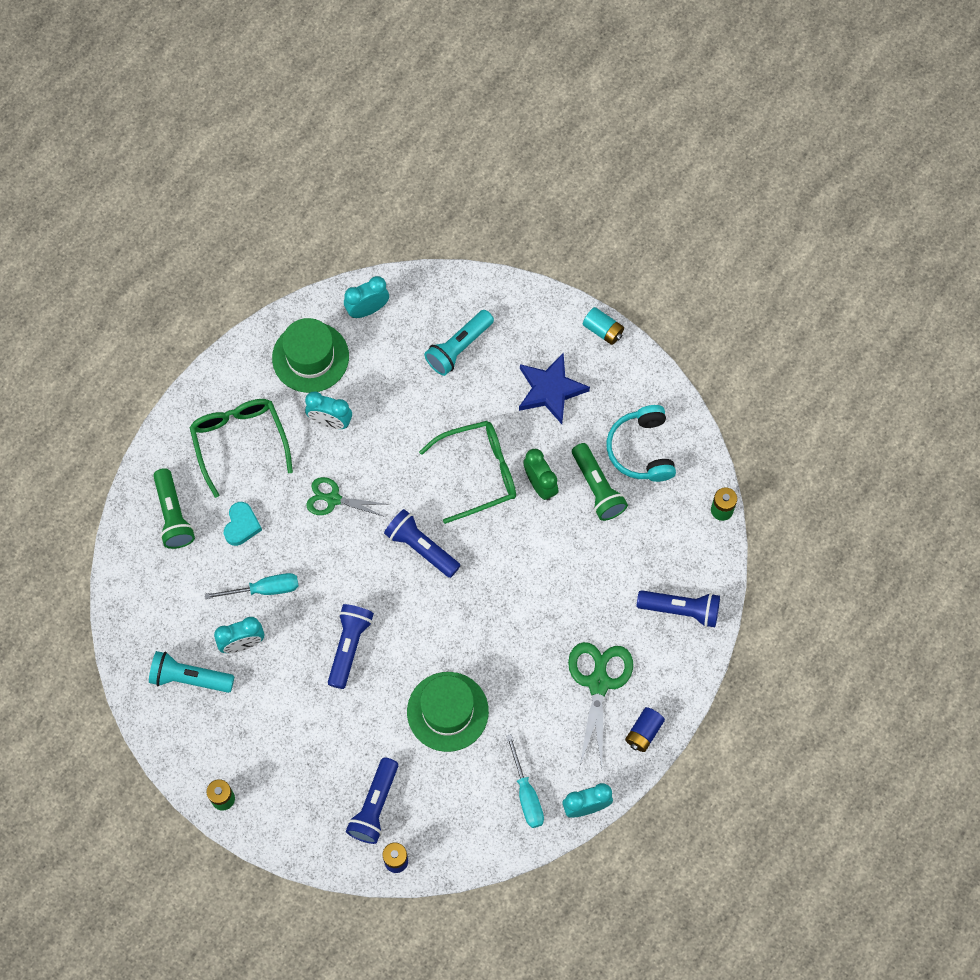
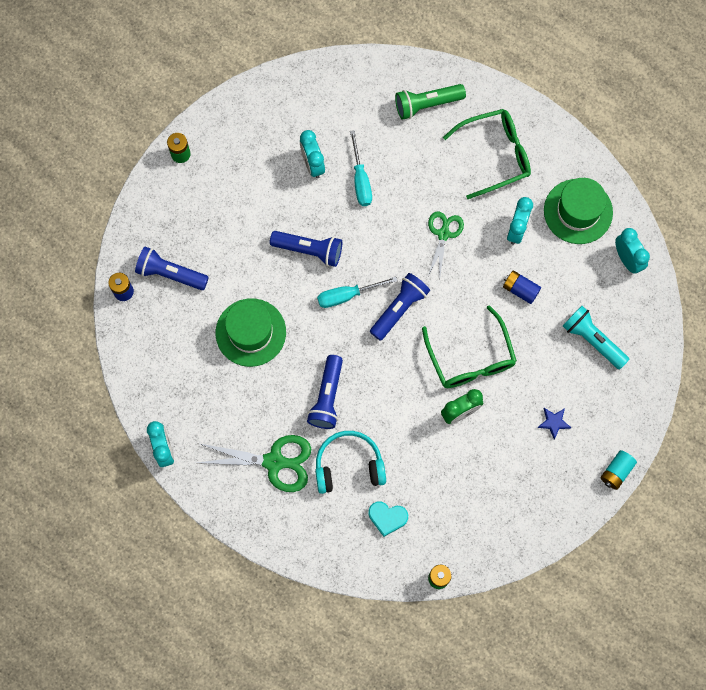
camera: 90 degrees right, 5 degrees up
(189, 678) = (283, 123): turquoise flashlight -> none
(241, 525) = (418, 159): turquoise heart -> turquoise heart (387, 518)
(526, 794) = (176, 398): turquoise screwdriver -> turquoise screwdriver (347, 295)
(550, 390) = (553, 422): blue star -> blue star, size x0.49
(597, 488) = (458, 464): green flashlight -> none
(641, 450) = (496, 505): turquoise headphones -> turquoise headphones (349, 465)
(643, 732) = (228, 500): blue battery -> blue battery (520, 289)
(681, 610) = (342, 537): blue flashlight -> blue flashlight (327, 397)

